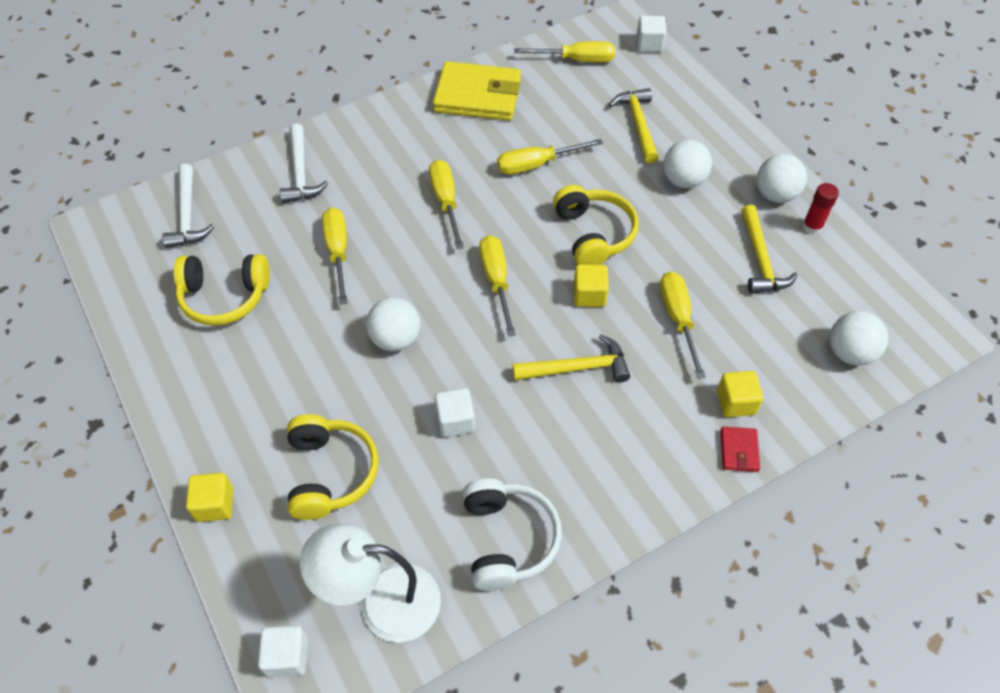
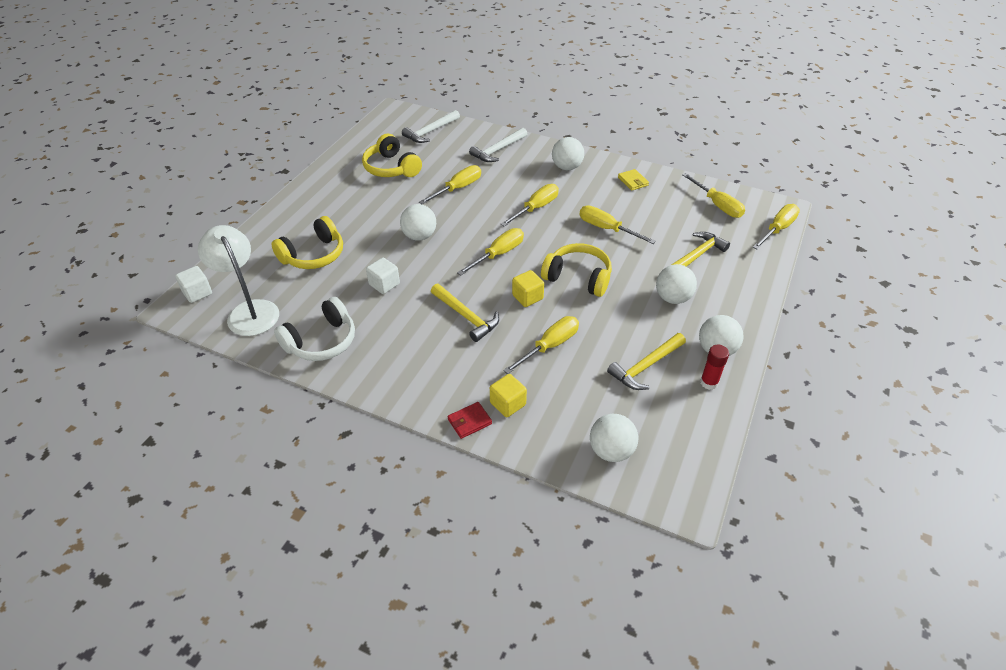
camera: 55 degrees right, 10 degrees down
(215, 504) = (266, 227): yellow cube -> none
(398, 132) = (567, 167): none -> white ball
(477, 96) = (633, 181): yellow wallet -> yellow wallet, size x0.44
(593, 234) = (578, 277): yellow headphones -> yellow headphones turned 105 degrees counterclockwise
(649, 44) = (777, 229): white cube -> yellow screwdriver

